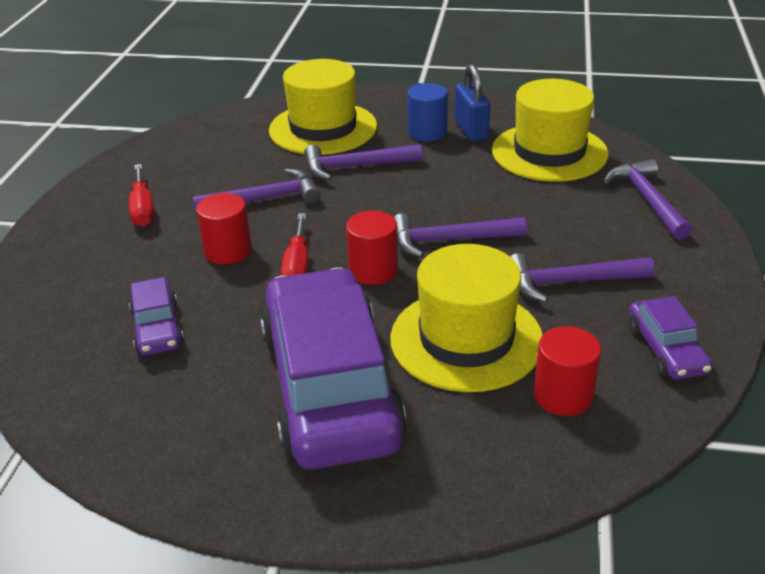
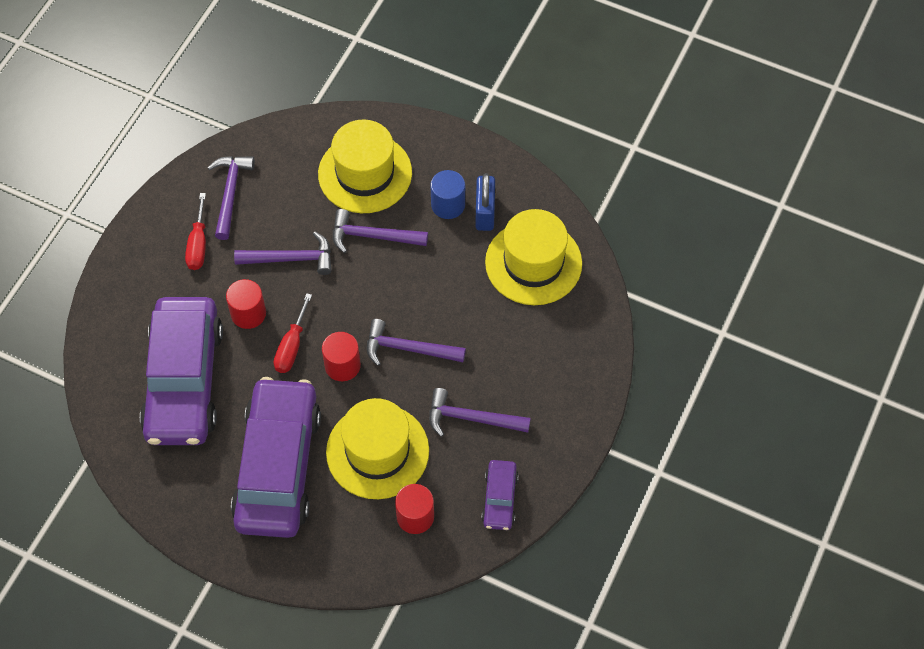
camera: 15 degrees right, 25 degrees up
(157, 328) = (184, 380): purple car -> purple car, size x2.28
(647, 200) = (576, 346): purple hammer -> purple hammer (230, 193)

